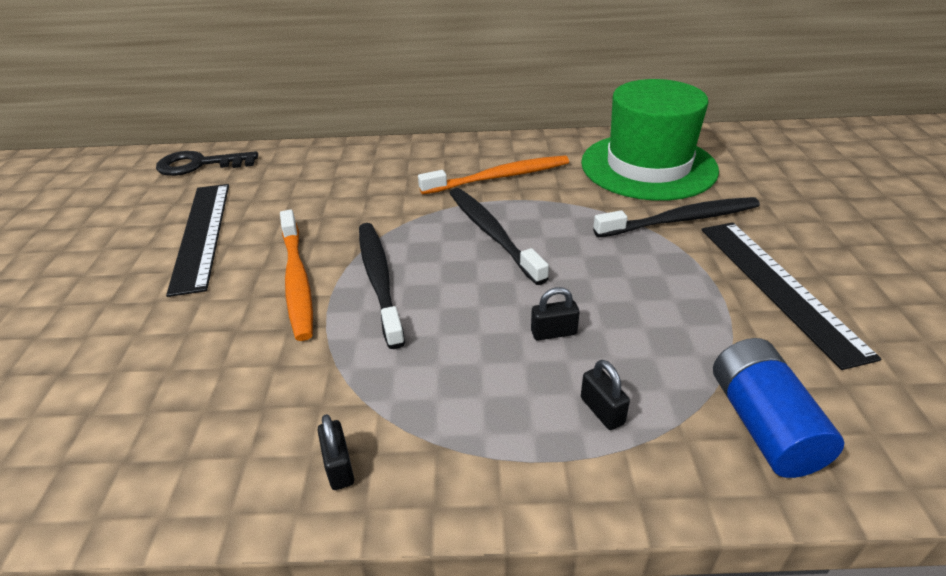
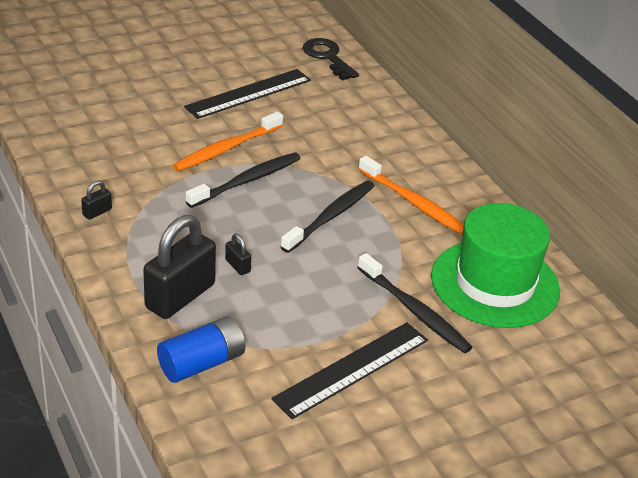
camera: 60 degrees right, 0 degrees up
(602, 410) = (180, 296): black padlock -> black padlock, size x2.40

